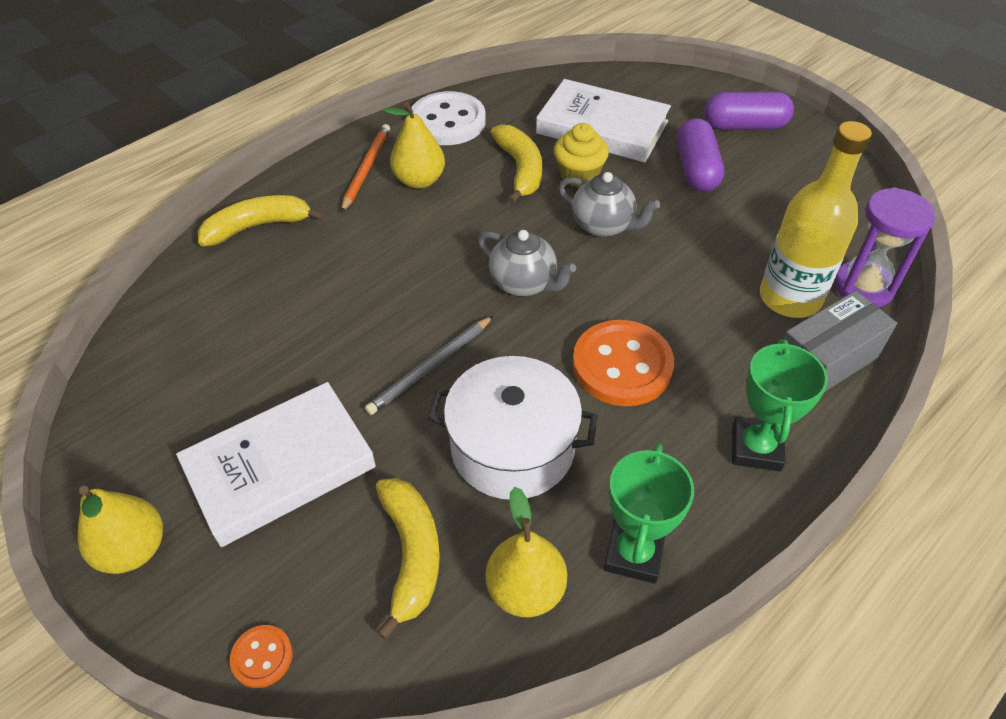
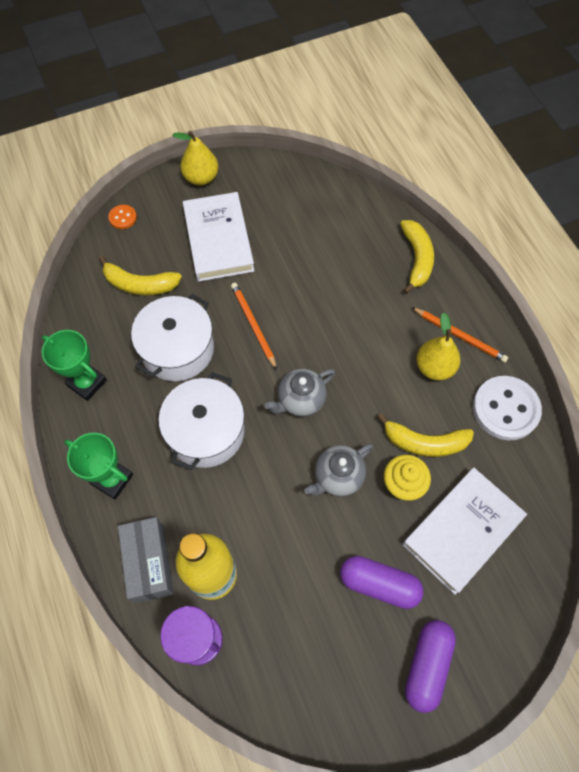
camera: 110 degrees right, 15 degrees up
(431, 367) = (253, 325): grey pencil -> orange pencil
(525, 590) = (96, 327): yellow pear -> none
(622, 365) = (206, 431): orange button -> white pot

